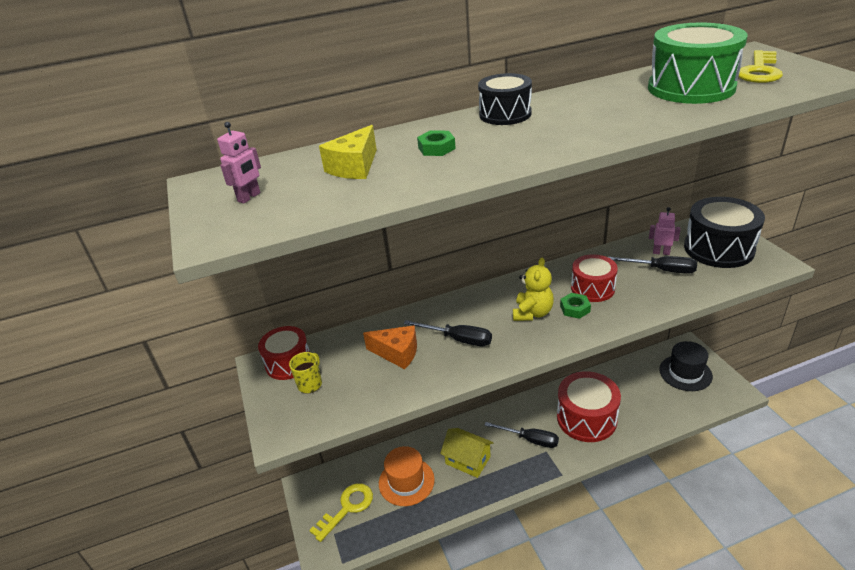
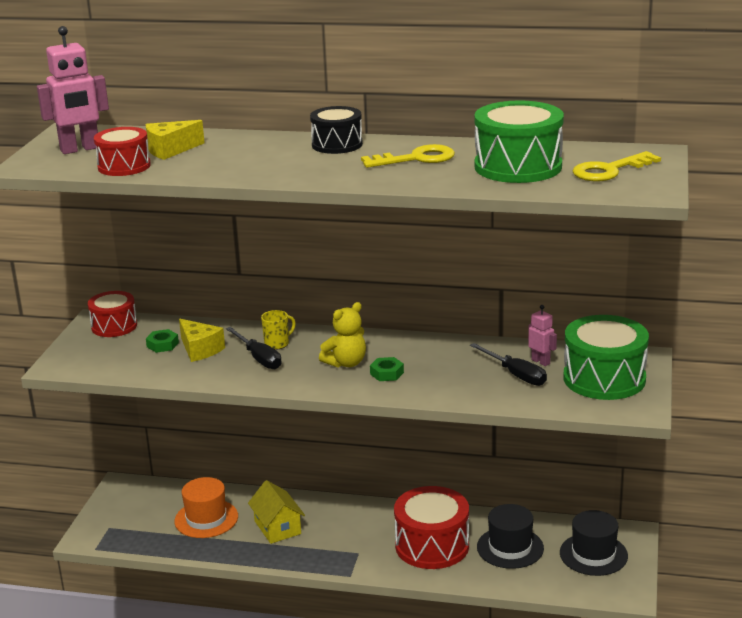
camera: 30 degrees right, 10 degrees down
(249, 197) = (80, 149): pink robot -> pink robot, size x1.90
(310, 384) = (113, 345): yellow mug -> yellow mug (277, 344)
(347, 508) = (137, 515): yellow key -> yellow key (416, 159)
(397, 353) = (200, 349): orange cheese -> yellow cheese
(436, 148) = (243, 154): green nut -> green nut (162, 345)
(530, 440) = (354, 538): black screwdriver -> none
(592, 288) = (427, 365): red drum -> red drum (124, 166)
(634, 394) = (510, 547): none -> black hat
(718, 249) = (604, 378): black drum -> green drum

